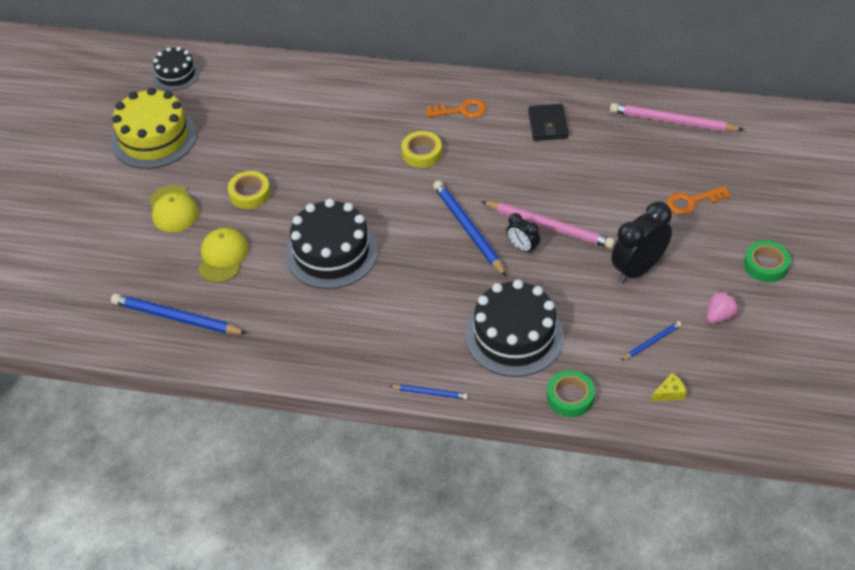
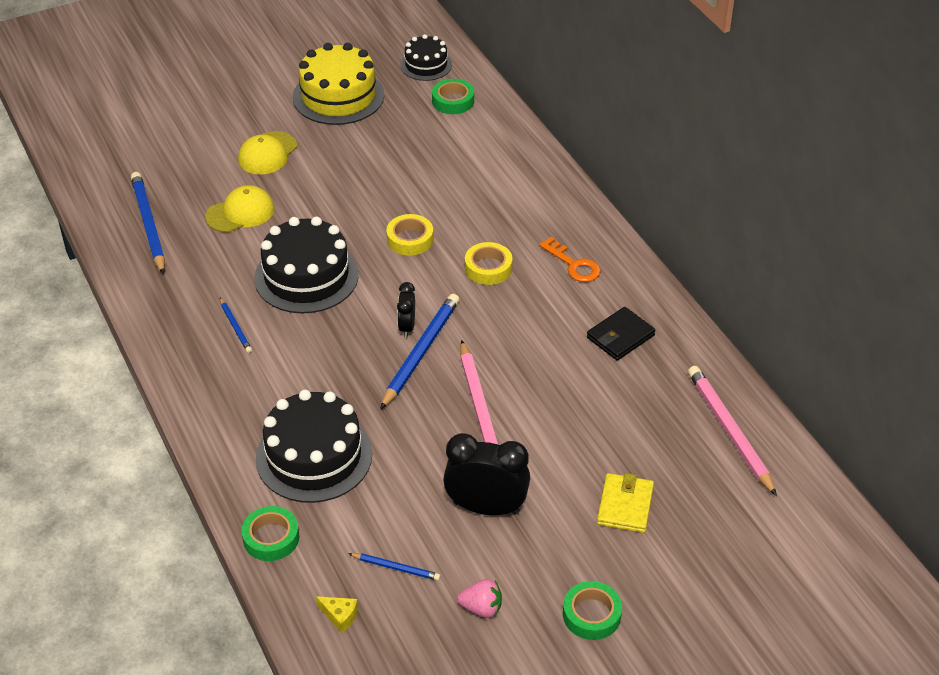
camera: 50 degrees right, 5 degrees down
(232, 81) = (453, 101): none -> green tape
(249, 193) = (328, 187): yellow tape -> yellow tape (410, 239)
(430, 393) = (195, 432): blue pencil -> blue pencil (235, 327)
(522, 248) = (433, 404): black clock -> black clock (407, 327)
(692, 202) = (625, 505): orange key -> yellow wallet

